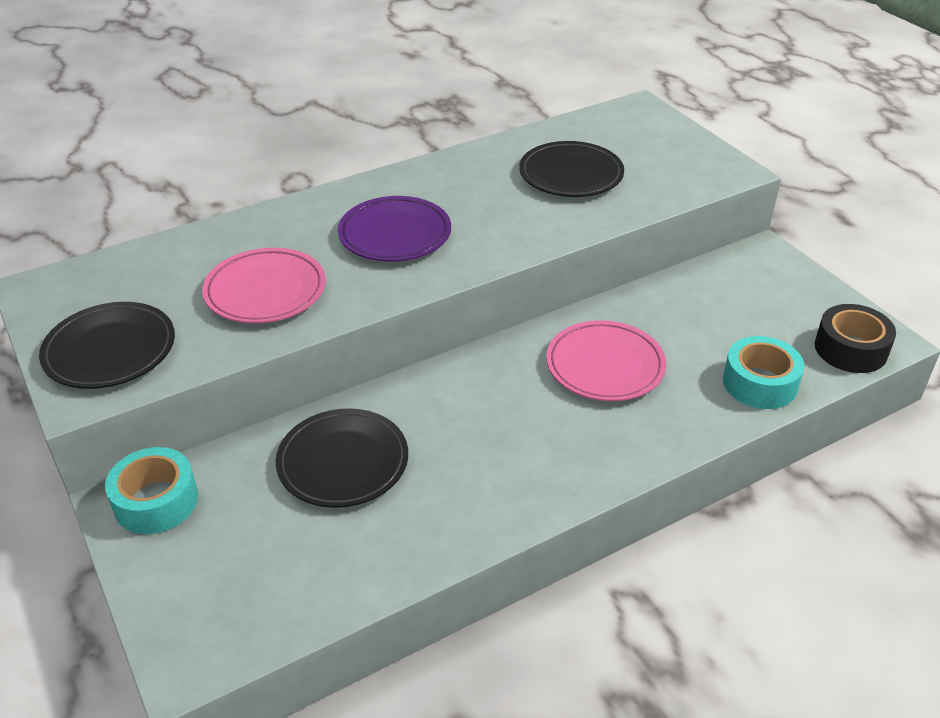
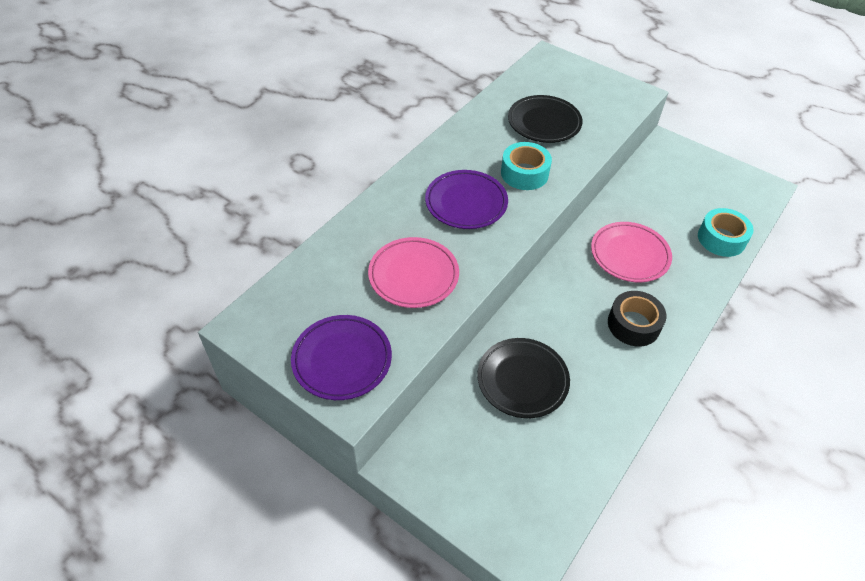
camera: 25 degrees left, 10 degrees up
(110, 351) = (342, 360): black plate -> purple plate
(156, 501) = (423, 454): turquoise tape -> turquoise tape (524, 173)
(850, 349) = (753, 199): black tape -> black tape (633, 324)

